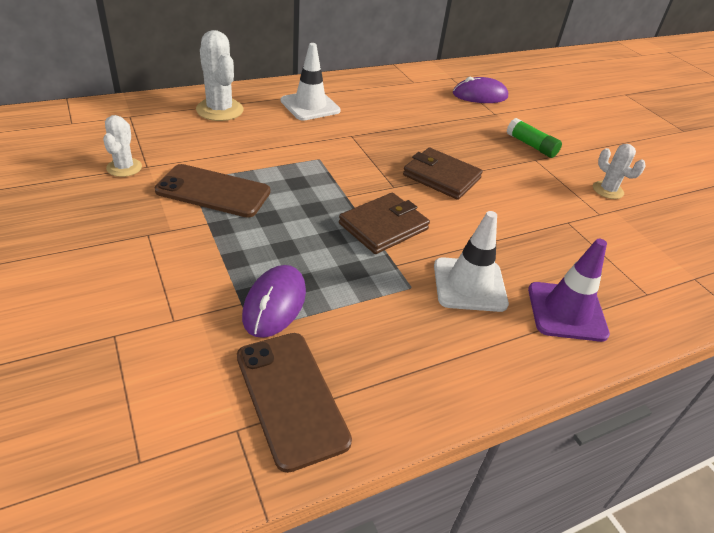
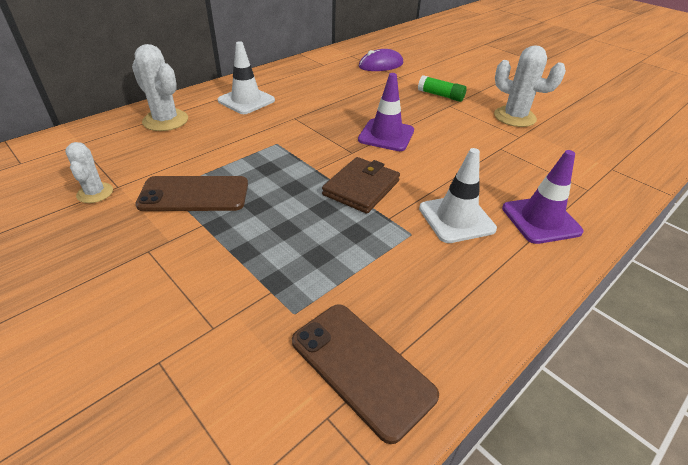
camera: 15 degrees left, 0 degrees up
(274, 304) = (302, 283): purple mouse -> none
(441, 177) = (386, 135): brown wallet -> purple traffic cone
(607, 190) = (514, 117): white cactus -> white cactus, size x1.63

